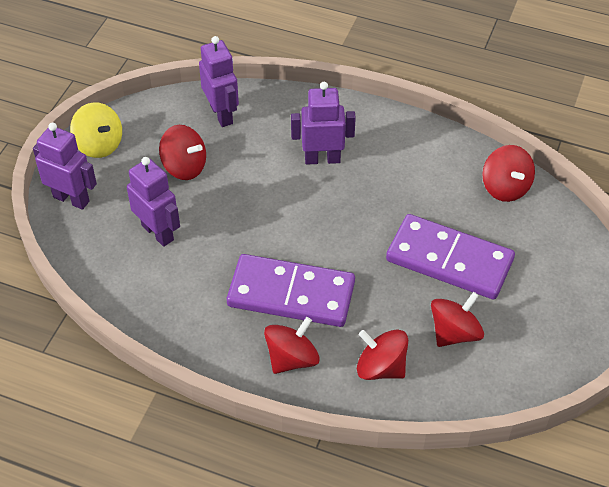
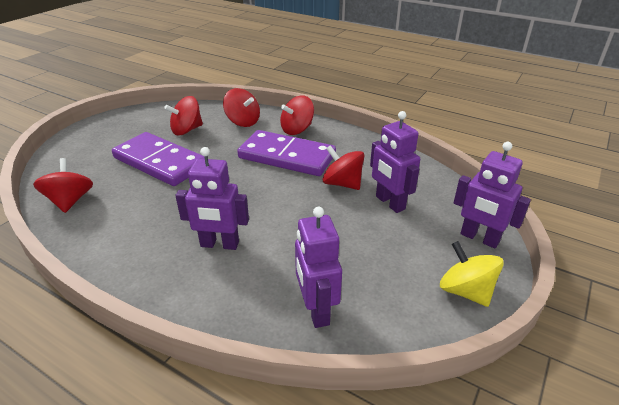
camera: 170 degrees left, 15 degrees down
(184, 167) = (365, 254): red spinning top -> red spinning top (342, 183)

